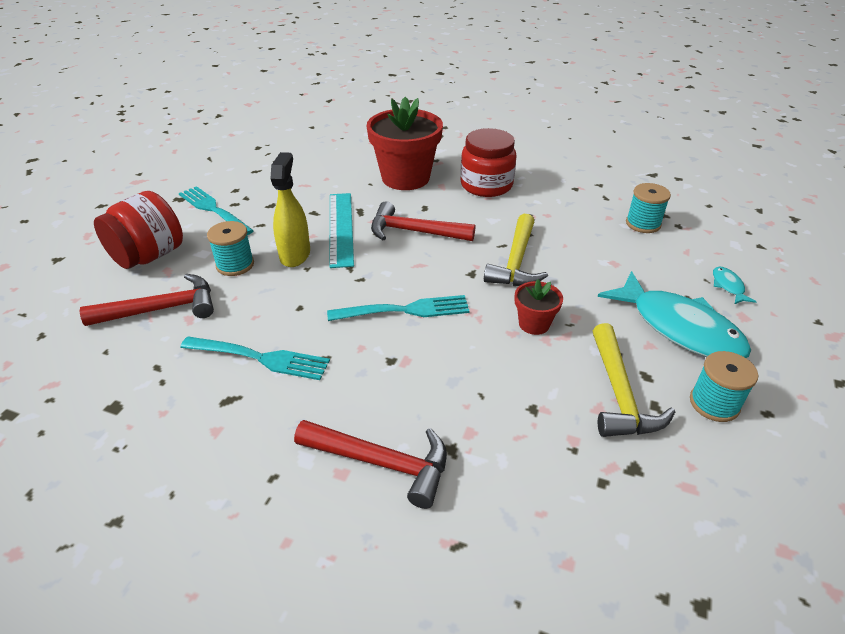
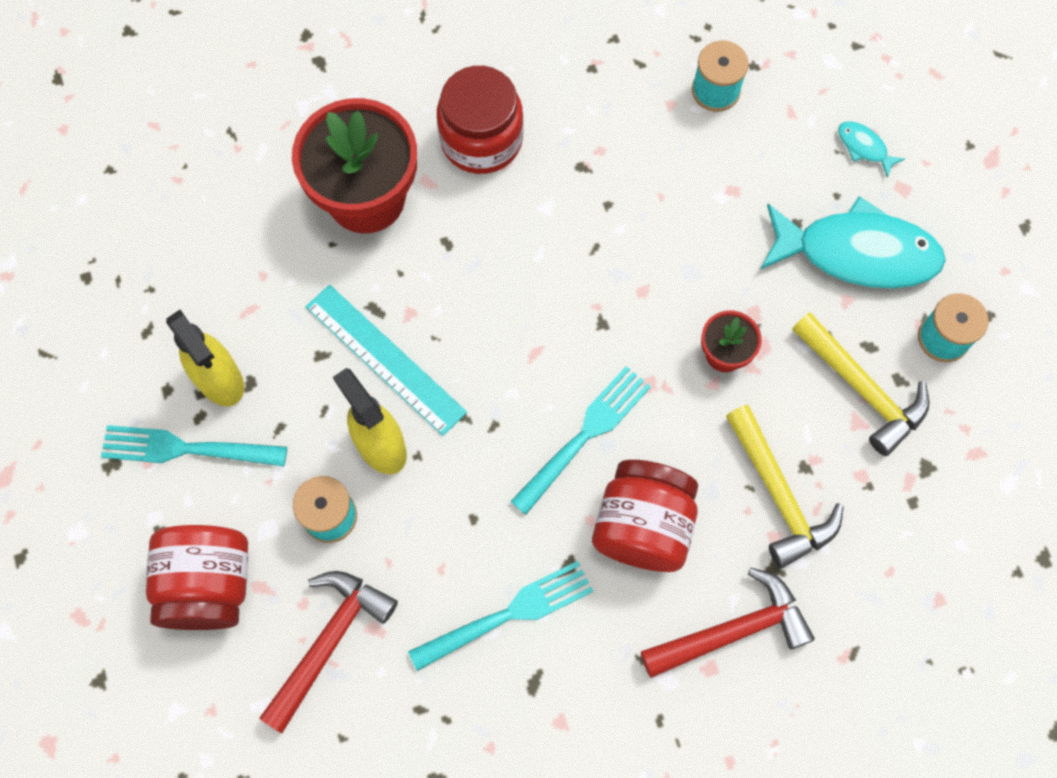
camera: 40 degrees left, 30 degrees up
(260, 198) = (220, 380): none -> yellow spray bottle
(388, 369) = (642, 526): none -> red jar
(414, 232) = (477, 299): red hammer -> none
(516, 262) = (632, 267): yellow hammer -> yellow hammer (778, 495)

